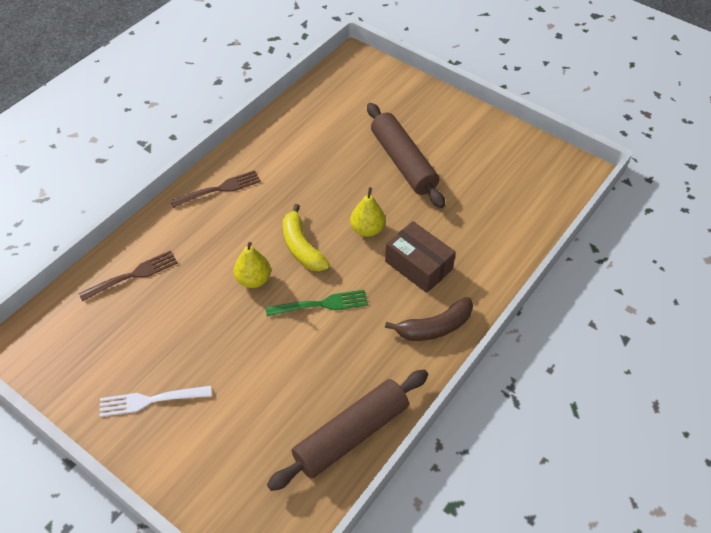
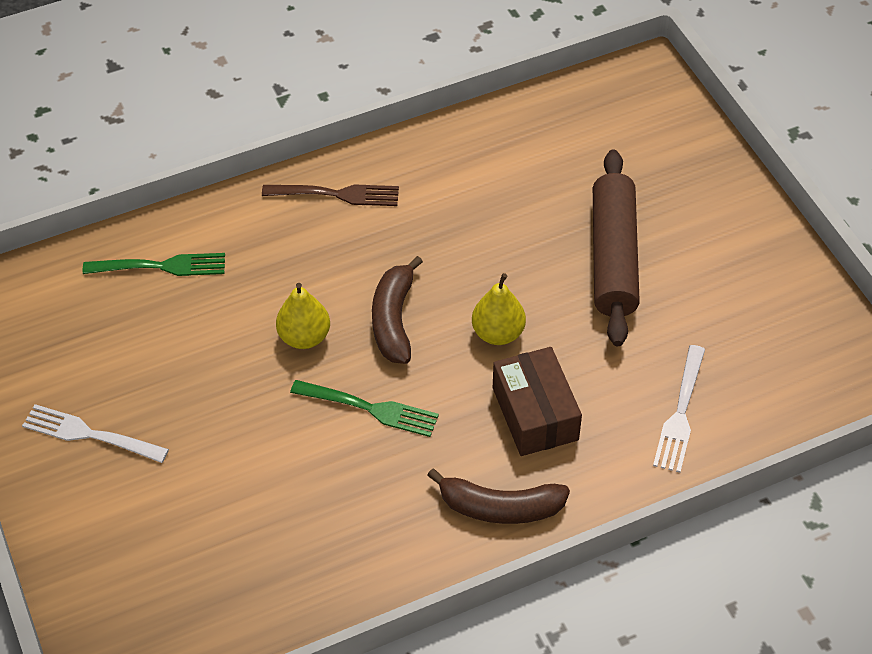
camera: 30 degrees right, 0 degrees up
(132, 276) = (160, 266): brown fork -> green fork
(301, 247) = (394, 320): yellow banana -> brown banana
(351, 434) = (299, 592): brown rolling pin -> none
(495, 230) = (680, 412): none -> white fork

